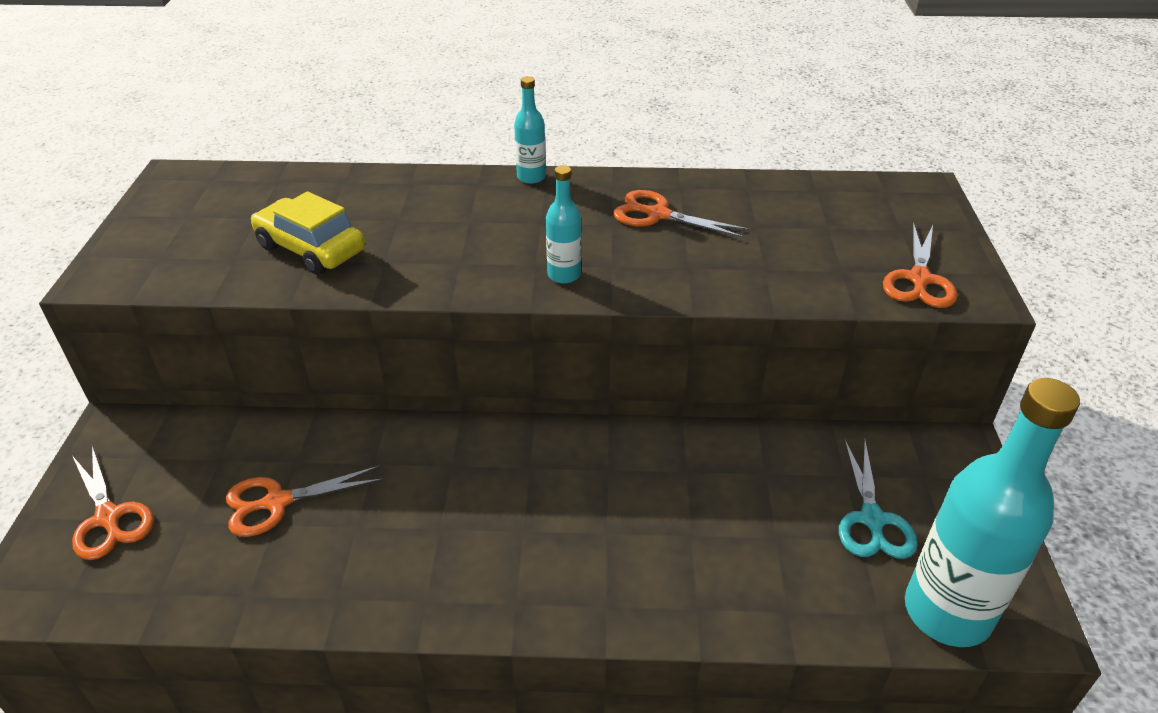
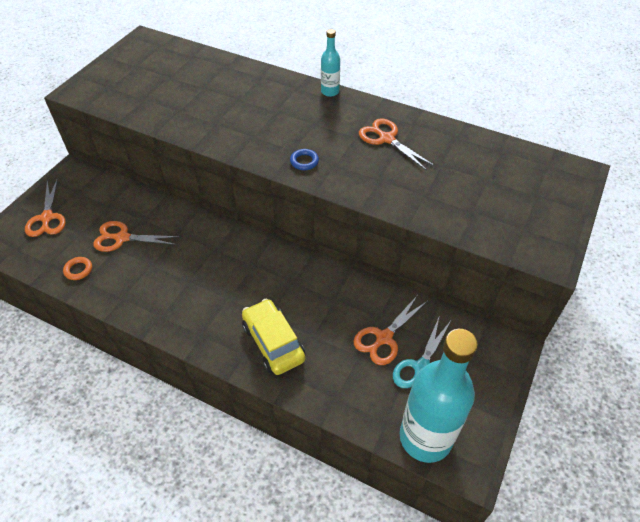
camera: 25 degrees right, 10 degrees up
(225, 582) = (78, 270): none -> orange ring
(311, 249) = (183, 104): yellow car -> yellow car (273, 342)
(564, 275) = (304, 161): turquoise bottle -> blue ring
(919, 279) = (519, 234): orange scissors -> orange scissors (384, 338)

